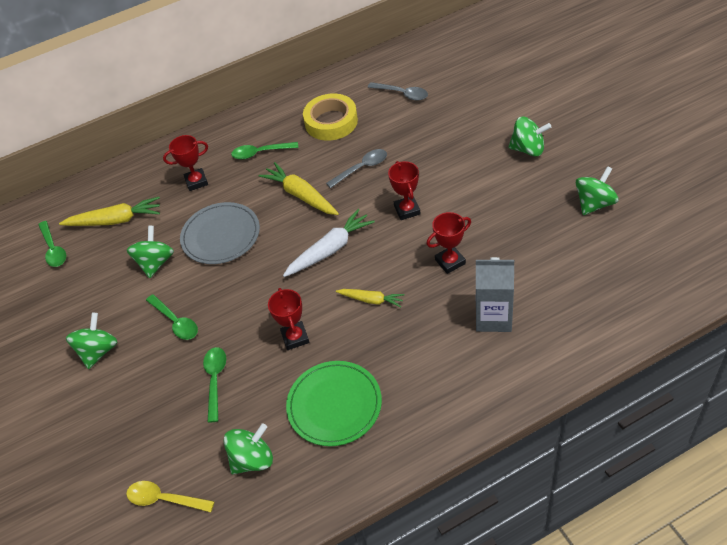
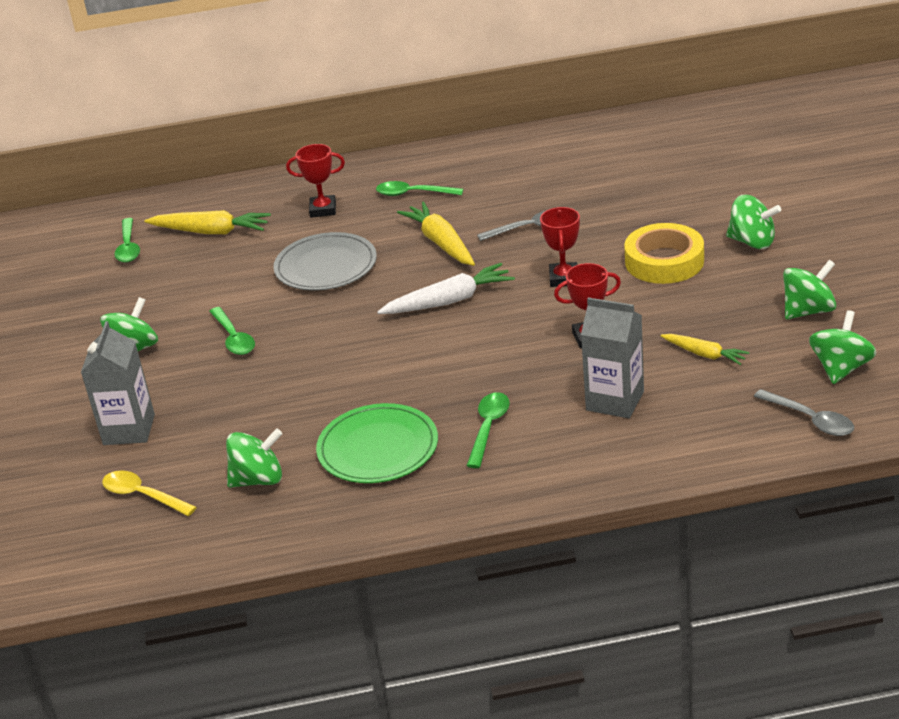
camera: 15 degrees right, 15 degrees down
(126, 434) = (129, 429): none -> grey carton
(155, 263) = (237, 279): green spinning top -> green spinning top (840, 368)
(215, 380) = (252, 400): green spoon -> green spoon (488, 428)
(295, 337) = (364, 377): red trophy -> none
(331, 122) = (515, 176): yellow tape -> yellow tape (664, 261)
(371, 300) = (473, 358): yellow carrot -> yellow carrot (704, 354)
(402, 94) = (620, 161): grey spoon -> grey spoon (810, 420)

